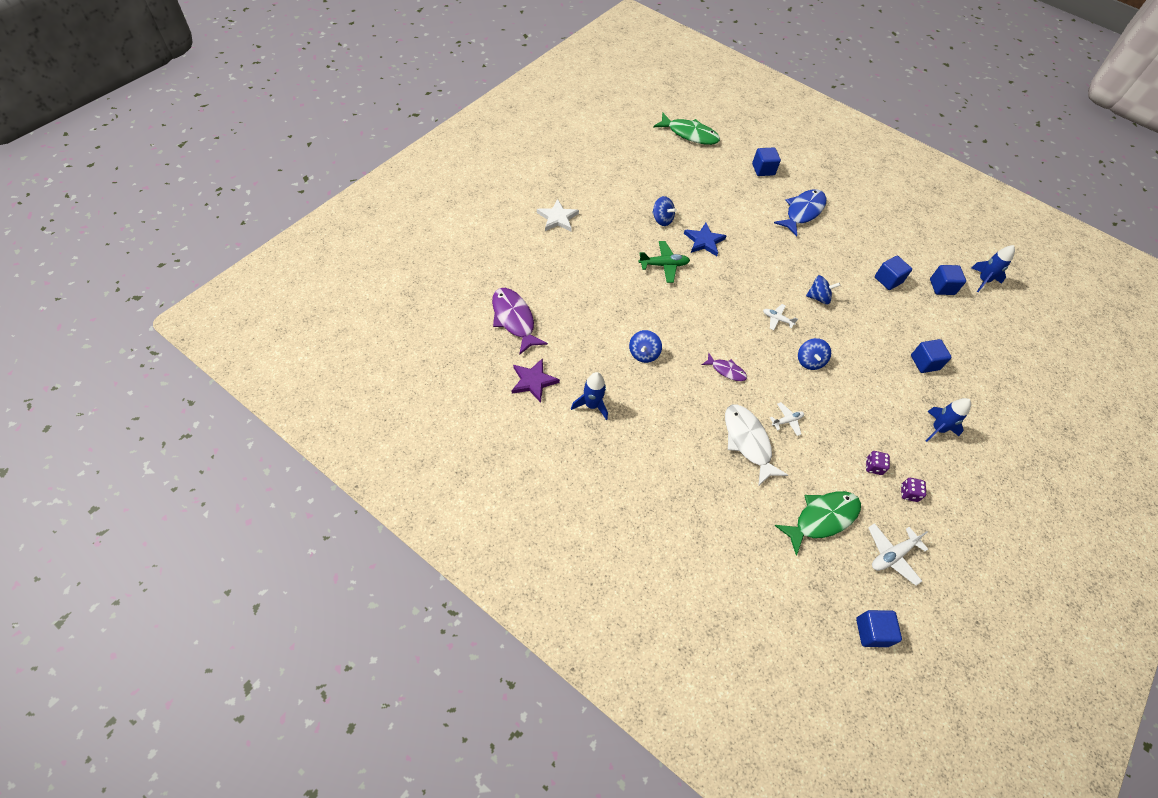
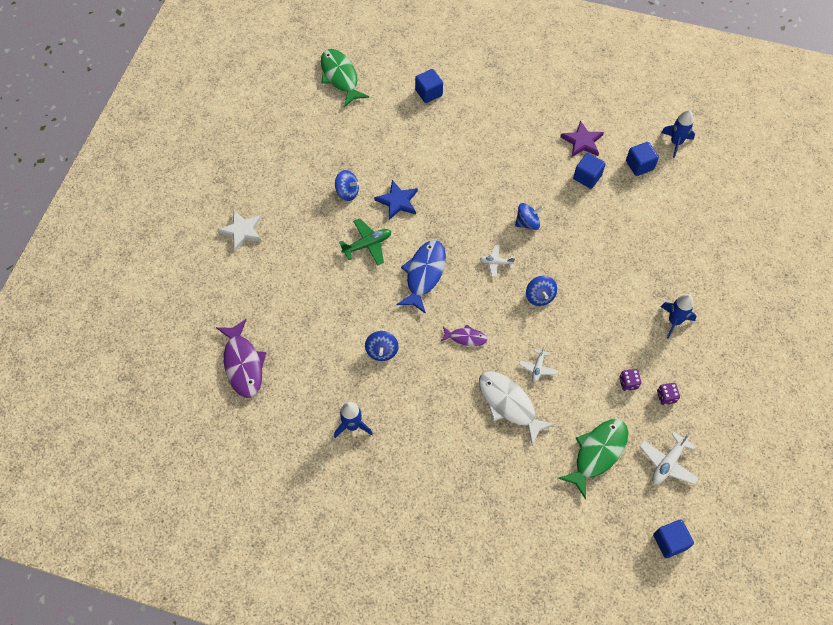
camera: 15 degrees left, 5 degrees up
(514, 319) = (243, 364): purple fish -> purple fish turned 150 degrees counterclockwise
(533, 381) = (288, 423): purple star -> purple star (582, 141)
(689, 134) = (340, 77): green fish -> green fish turned 120 degrees counterclockwise
(787, 421) = (537, 368): white plane -> white plane turned 150 degrees clockwise
(802, 212) = (483, 129): blue fish -> blue fish (424, 274)
(924, 362) = (645, 255): blue cube -> none

